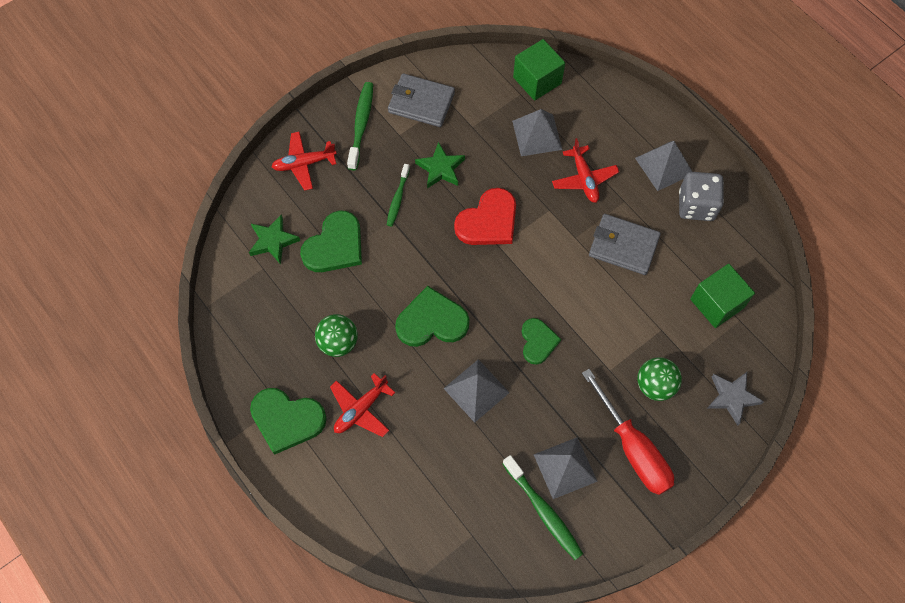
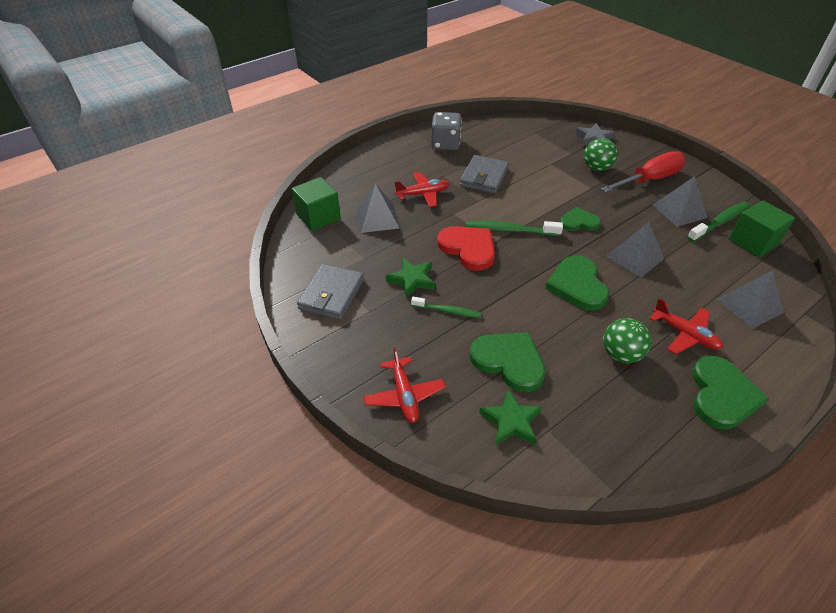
camera: 90 degrees left, 20 degrees down
(361, 124) = (354, 343): green toothbrush -> green toothbrush (510, 230)
(664, 166) = (410, 156): grey pyramid -> grey pyramid (749, 305)
(717, 303) = (524, 140): green cube -> green cube (753, 242)

